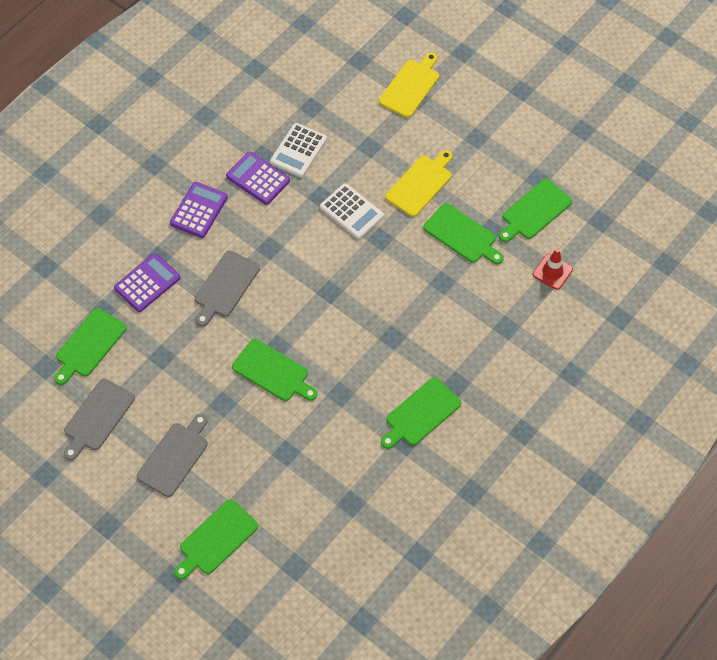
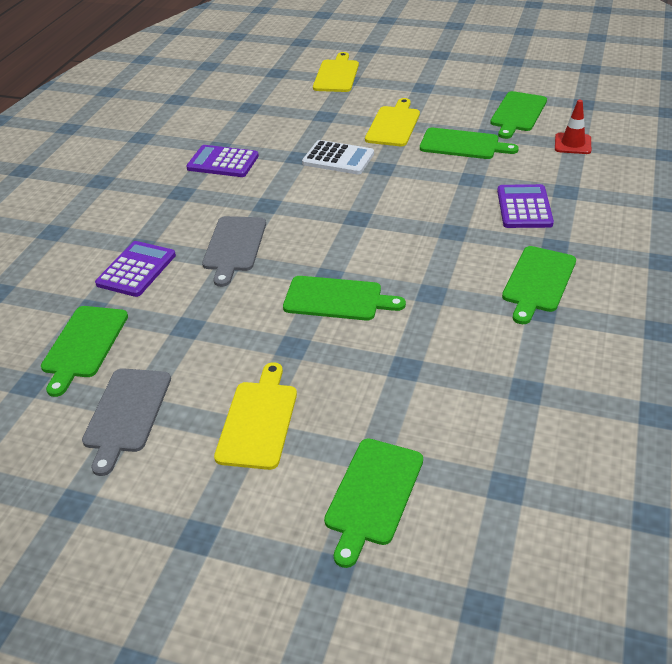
camera: 20 degrees left, 20 degrees down
(174, 457) = (258, 420): grey cutting board -> yellow cutting board
(199, 210) = (169, 199): purple calculator -> purple calculator (524, 207)
(298, 151) = (254, 135): white calculator -> none

